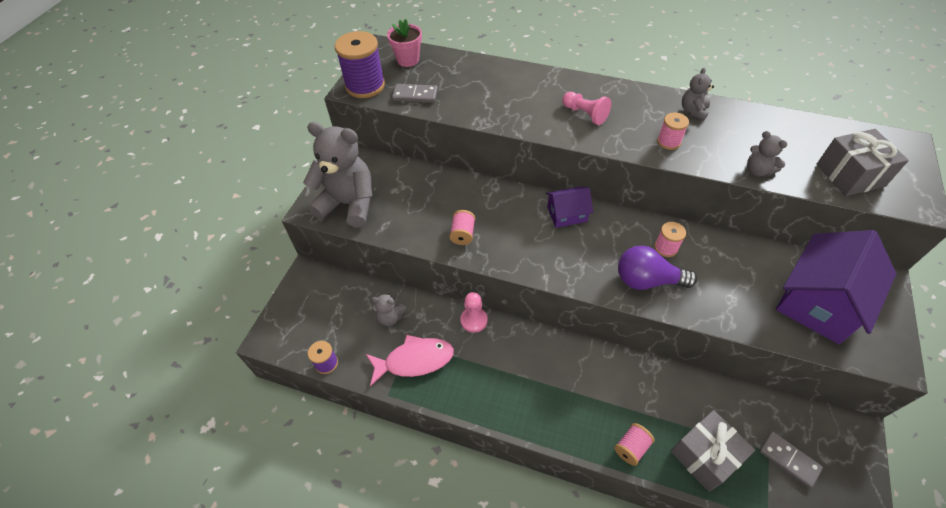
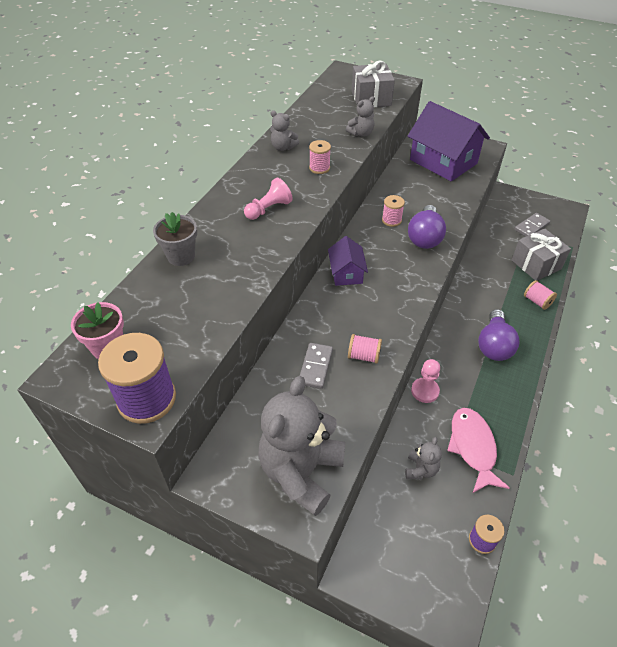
camera: 85 degrees left, 5 degrees down
(415, 95) = (188, 343): grey domino -> grey domino (315, 367)
(507, 74) = (181, 256): none -> grey flower pot
(545, 389) = (494, 345): none -> purple light bulb

